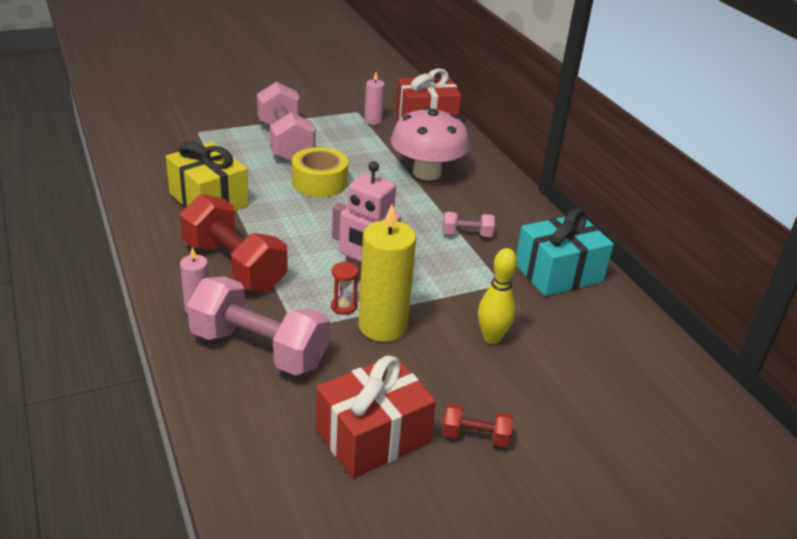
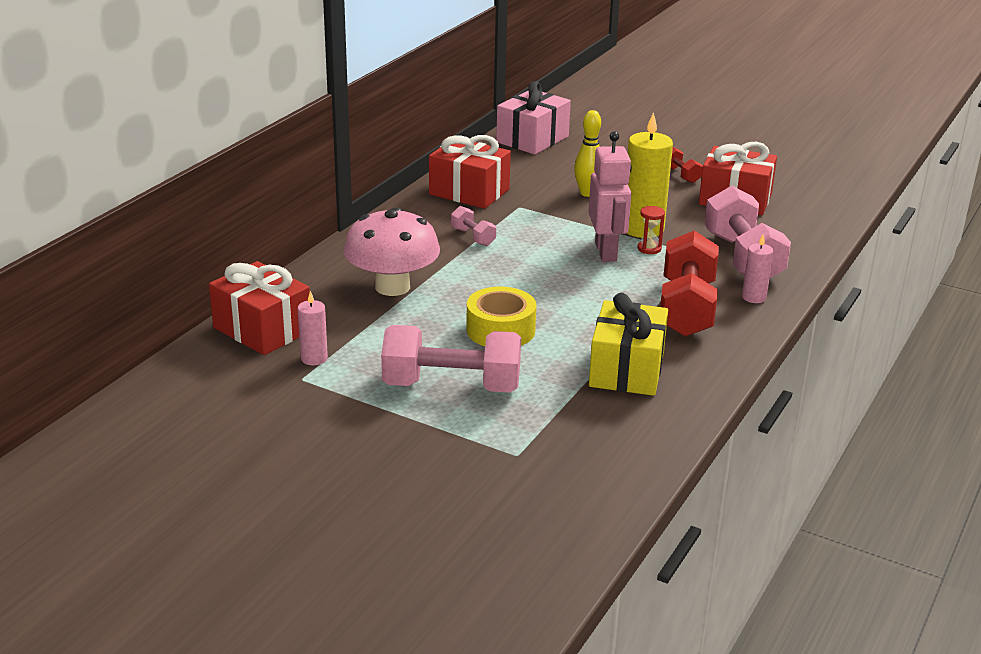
camera: 125 degrees left, 5 degrees down
(285, 142) = (451, 386): pink dumbbell -> pink dumbbell turned 60 degrees clockwise
(558, 273) = (469, 192): turquoise gift -> red gift
(669, 379) = (532, 139): none -> pink gift

